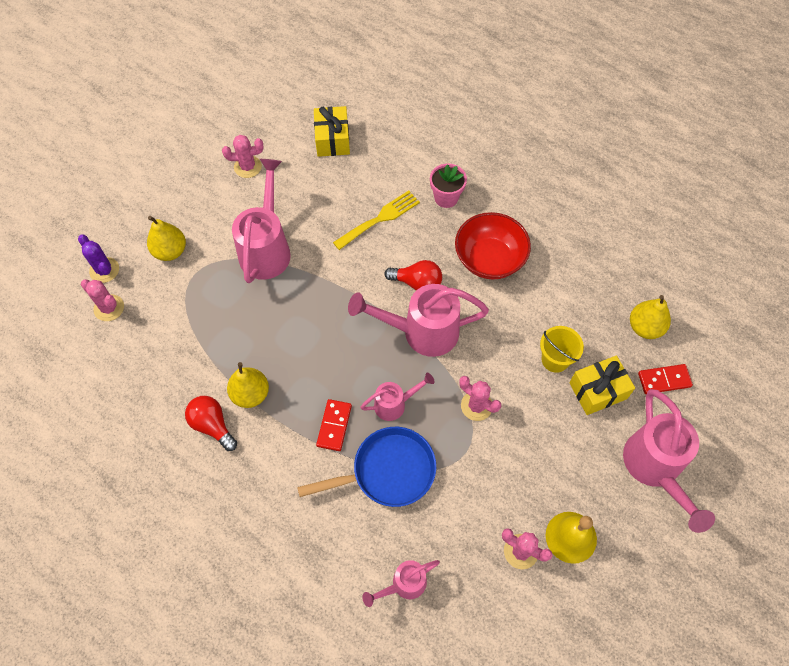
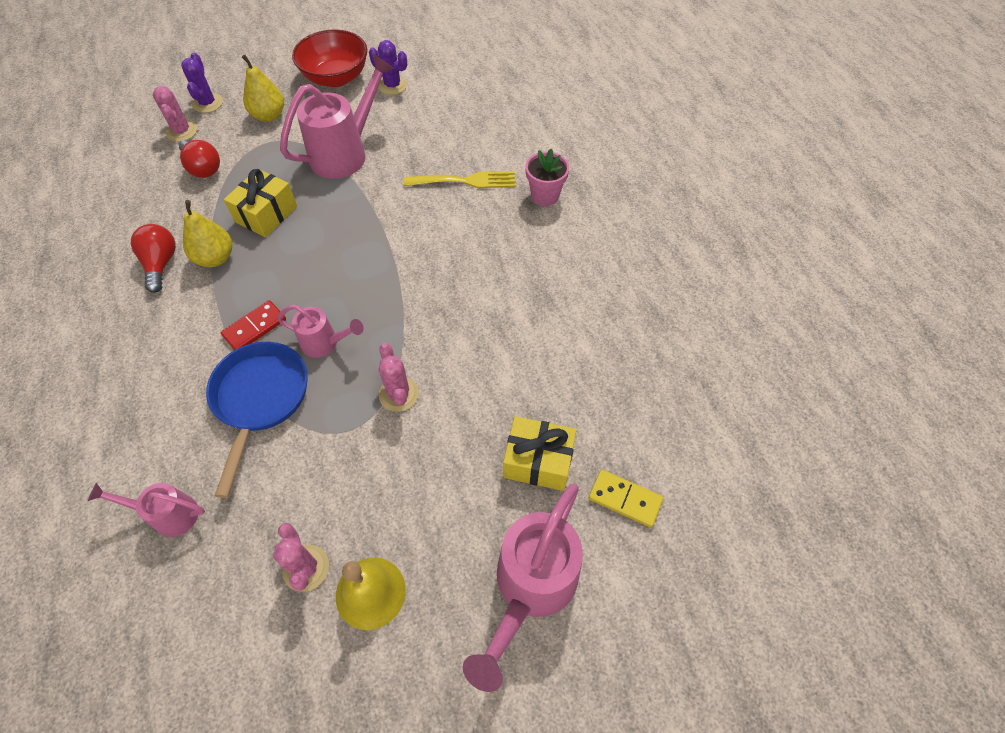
camera: 35 degrees right, 5 degrees down
(247, 167) = (392, 85): pink cactus -> purple cactus
(332, 140) = (484, 99): yellow gift -> yellow gift (266, 214)
(388, 471) = (260, 399): blue pan -> blue pan turned 105 degrees counterclockwise
(417, 283) = (448, 252): red light bulb -> red light bulb (203, 168)
(422, 332) = (411, 296): pink watering can -> none
(489, 259) = (538, 270): red bowl -> red bowl (336, 78)
(555, 359) = (519, 401): yellow bucket -> none
(645, 327) = (650, 430): yellow pear -> none
(664, 380) = (625, 499): red domino -> yellow domino

